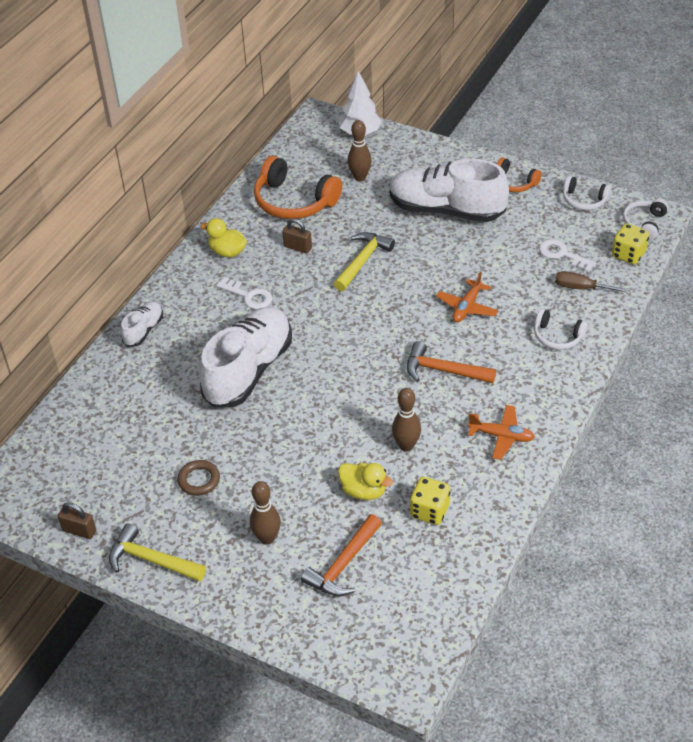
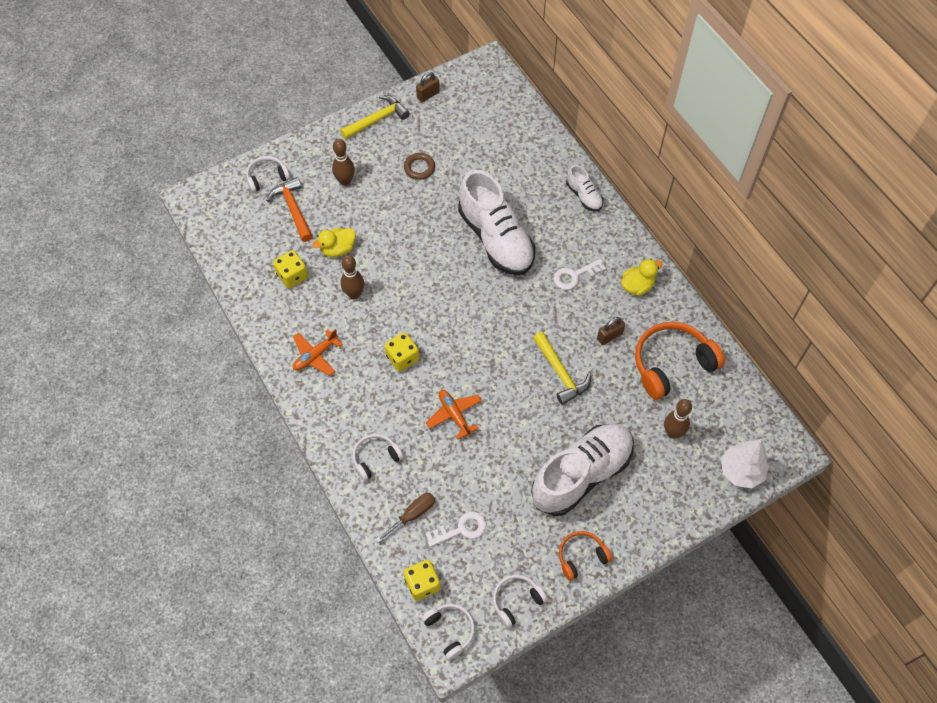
camera: 120 degrees right, 15 degrees up
(318, 621) = (267, 177): none -> white headphones
(443, 370) = (402, 358): orange hammer -> yellow dice

